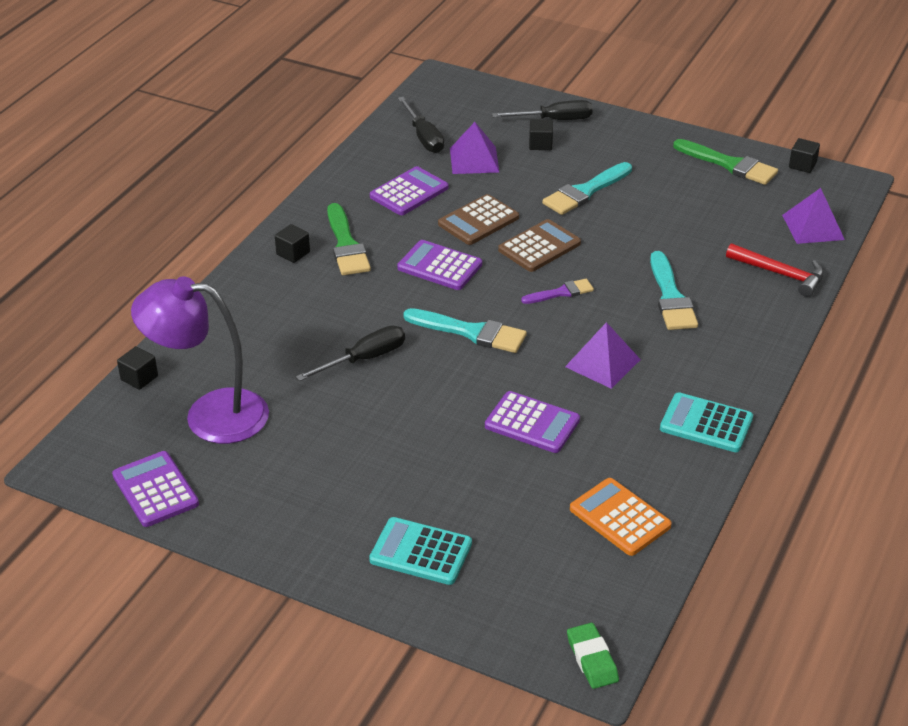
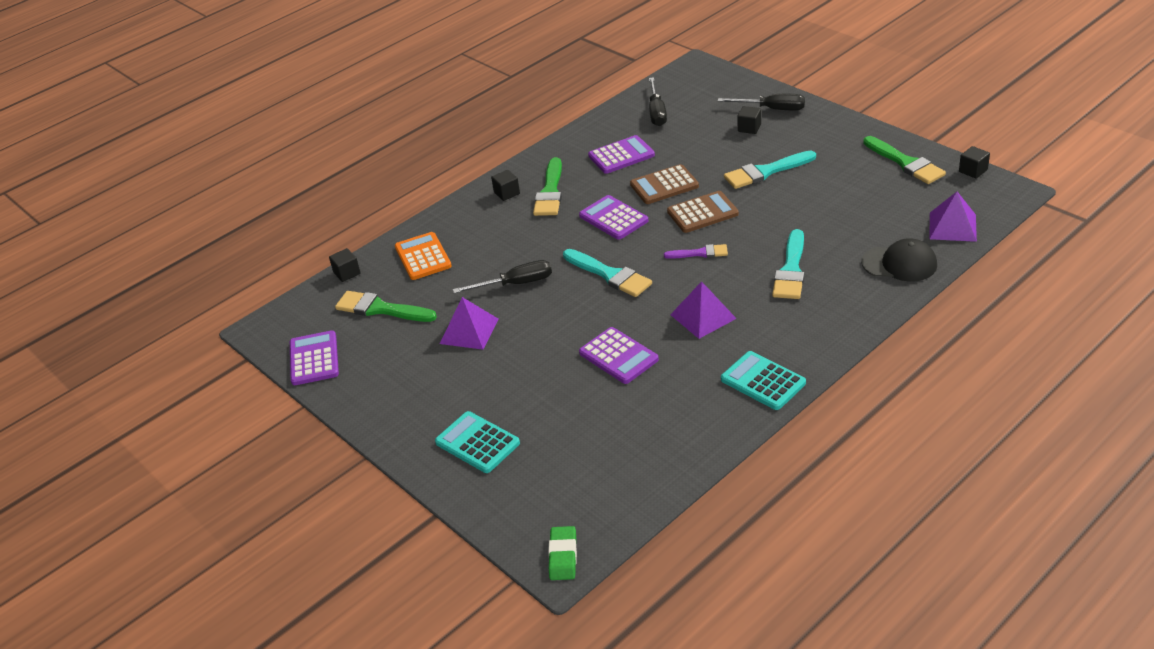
camera: 25 degrees right, 0 degrees up
(210, 415) = (381, 309): purple lamp -> green brush
(474, 160) = (687, 135): purple pyramid -> purple pyramid (469, 331)
(620, 517) = (647, 446): orange calculator -> orange calculator (423, 257)
(780, 274) = (899, 264): red hammer -> black cap

